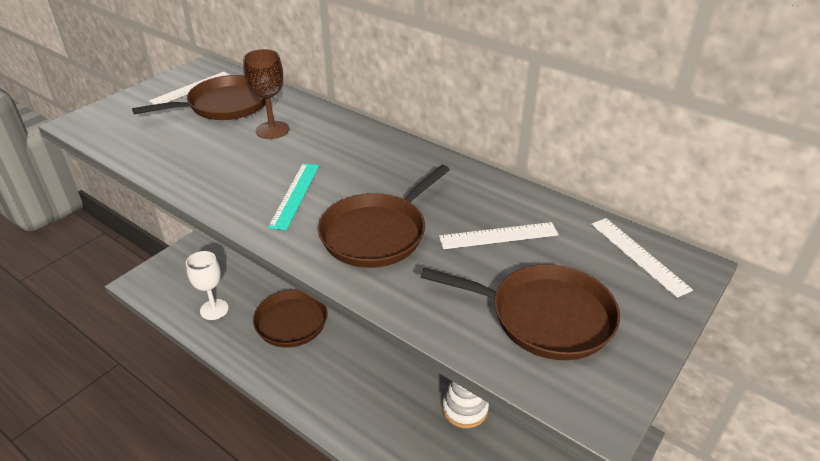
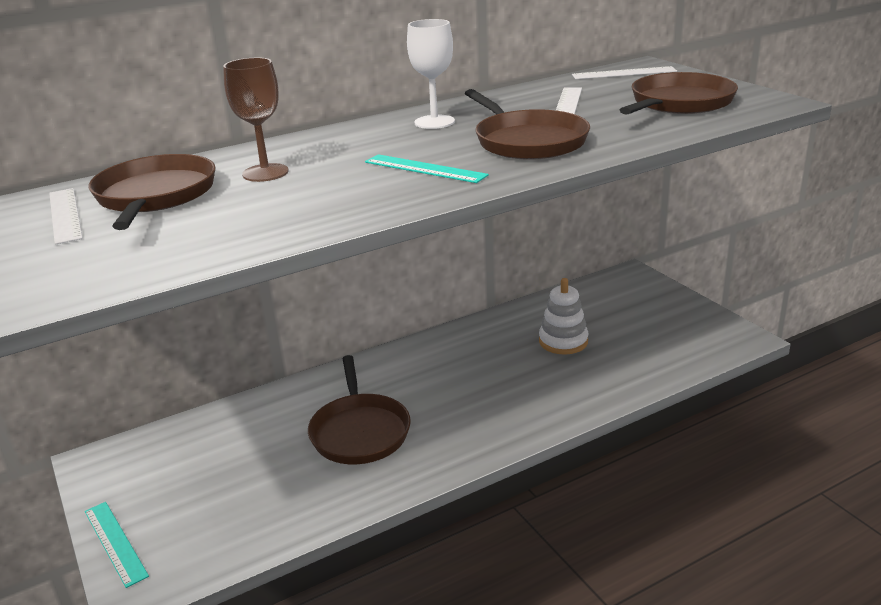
camera: 65 degrees left, 10 degrees down
(173, 259) = (115, 542): none -> turquoise ruler
(214, 309) = (276, 505): white goblet -> white goblet (434, 122)

